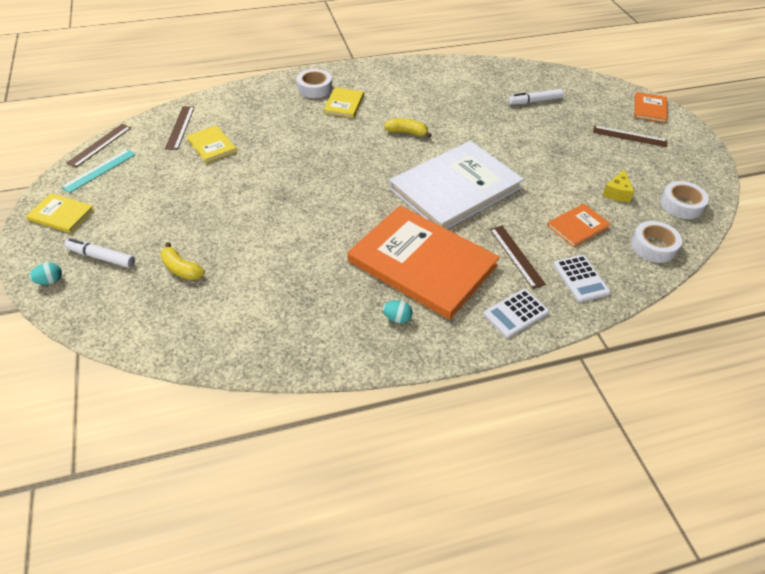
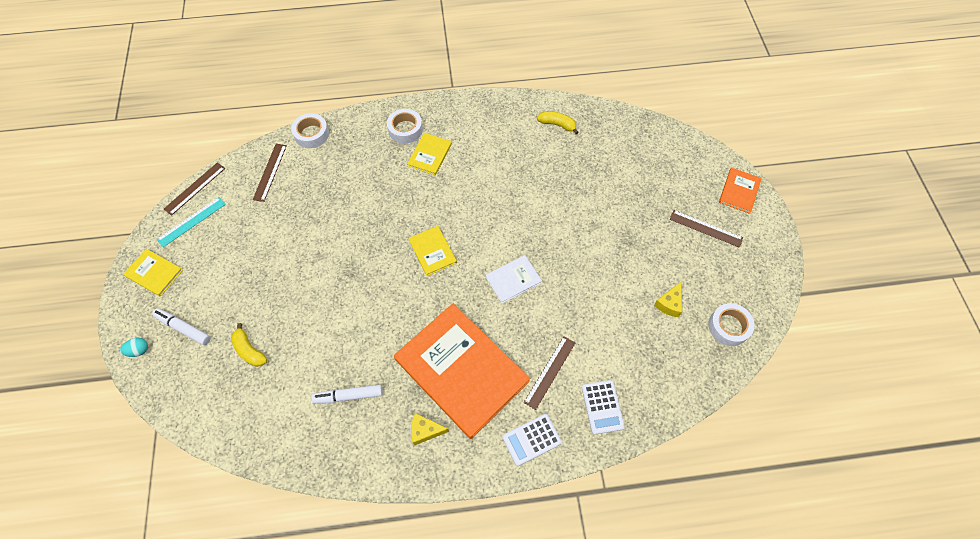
camera: 10 degrees right, 15 degrees up
(212, 145) = (296, 199): yellow book -> yellow book (432, 251)
(397, 318) = (425, 431): turquoise egg -> yellow cheese
(407, 133) = (483, 201): yellow banana -> yellow banana (557, 124)
(455, 188) = (513, 279): white book -> white book, size x0.44
(516, 256) = (550, 372): brown ruler -> brown ruler turned 45 degrees clockwise
(535, 101) = (622, 169): white marker -> white marker (348, 396)
(578, 226) = (618, 343): orange book -> none
(653, 246) = (683, 376): white tape -> white tape (311, 134)

